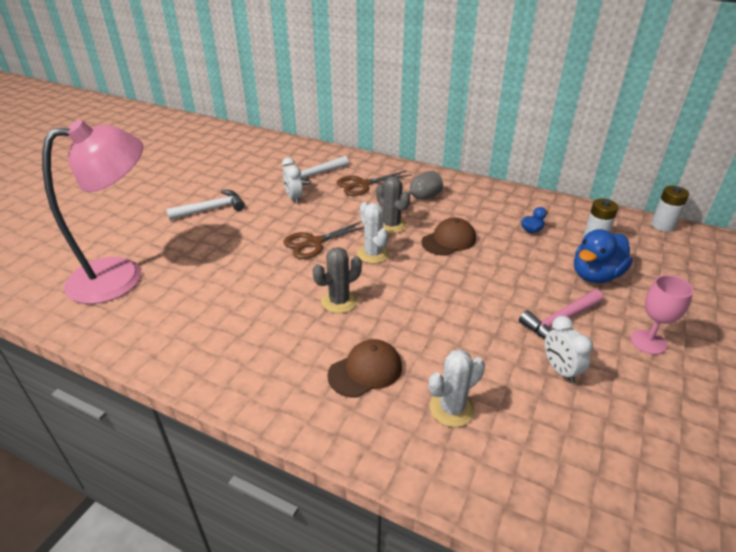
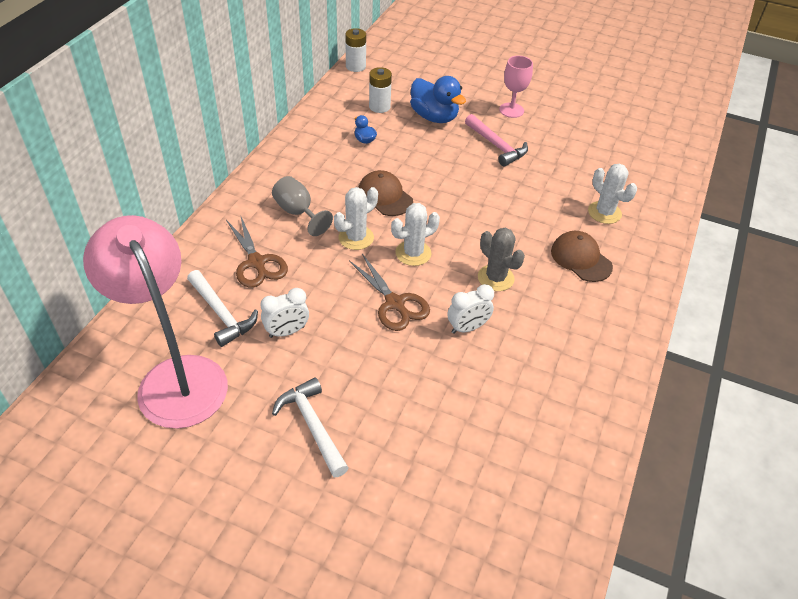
camera: 95 degrees left, 10 degrees up
(121, 276) = (481, 495): pink lamp -> pink lamp (175, 377)
(391, 225) = (356, 238): grey cactus -> white cactus
(560, 370) = (551, 155): white clock -> white clock (467, 328)

